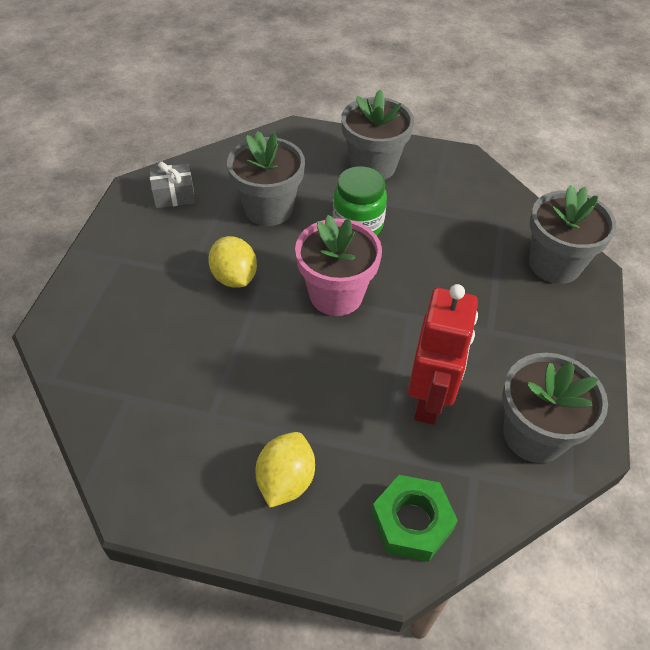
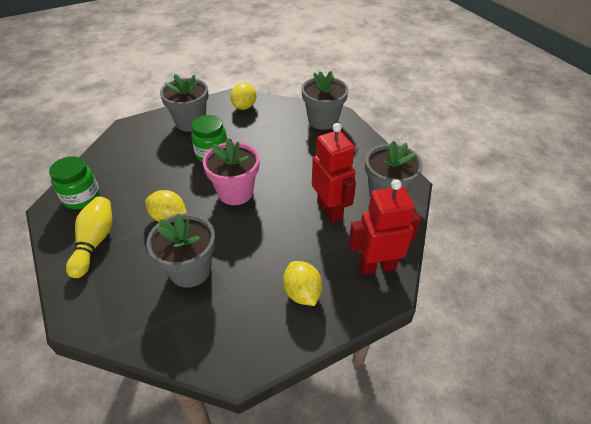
camera: 40 degrees left, 5 degrees down
(140, 257) = (95, 242): none -> yellow bowling pin
(174, 195) = (82, 197): grey gift -> green jar
(268, 209) = (152, 173): grey flower pot -> grey flower pot (190, 270)
(411, 522) = (376, 266): green nut -> red robot
(462, 181) = (244, 107): none -> yellow lemon

